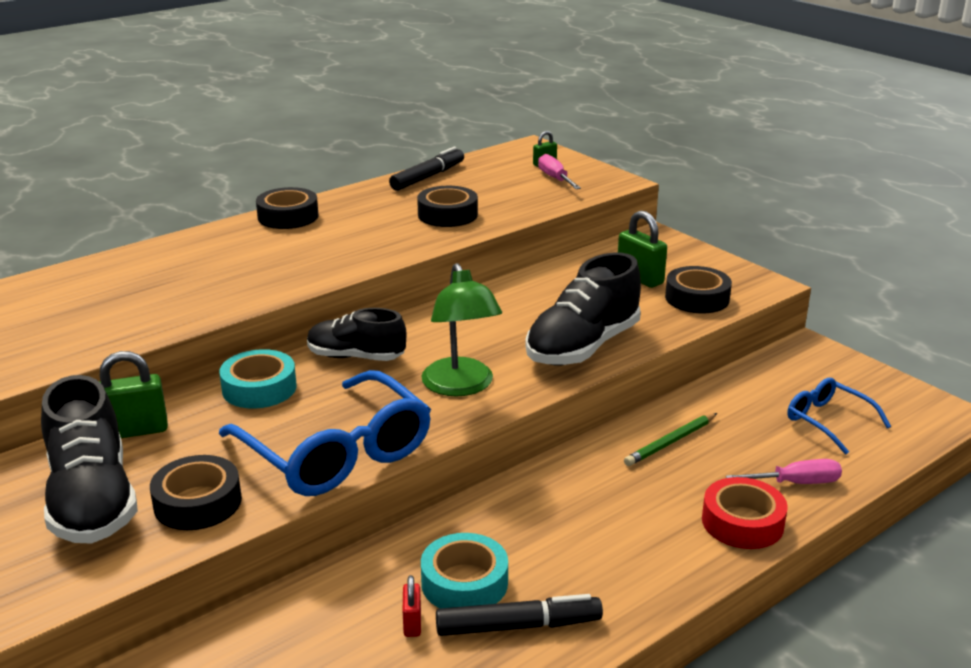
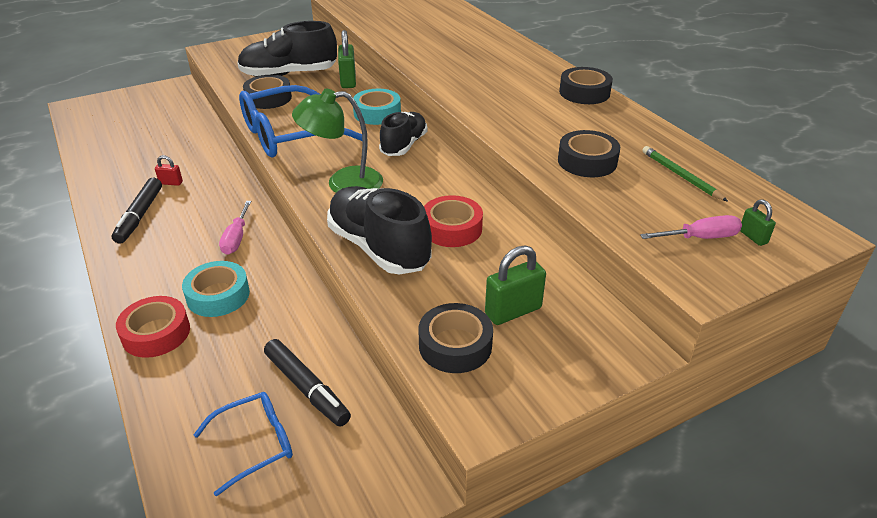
camera: 100 degrees right, 10 degrees up
(428, 177) = (690, 158): black marker -> black marker (307, 388)
(464, 582) = (189, 202): turquoise tape -> turquoise tape (218, 295)
(530, 312) = (452, 228): none -> red tape
(670, 442) = (278, 318): green pencil -> green pencil (680, 176)
(796, 483) = (180, 382): pink screwdriver -> pink screwdriver (236, 238)

